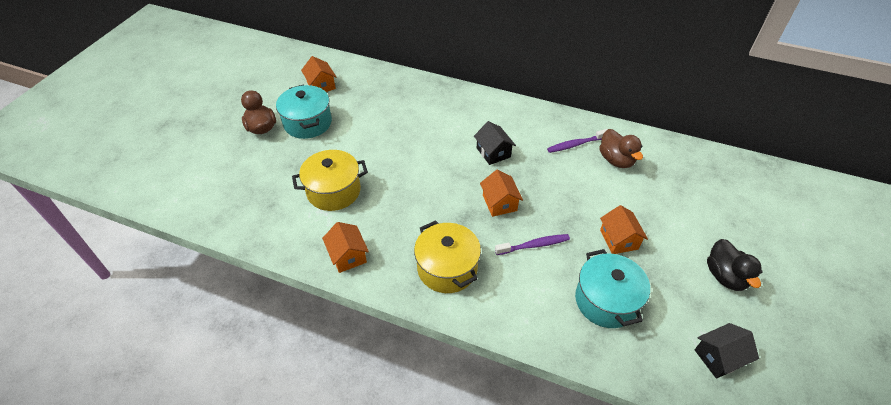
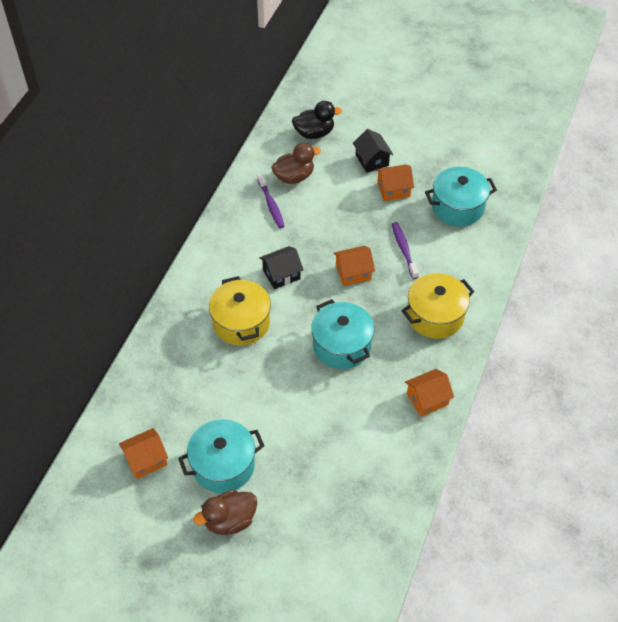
camera: 90 degrees left, 5 degrees up
(334, 191) = (340, 422): yellow pot -> yellow pot (241, 323)
(413, 193) = (341, 345): none -> turquoise pot
(719, 357) = (499, 150): black house -> black house (372, 160)
(725, 276) = (426, 130): black duck -> black duck (314, 133)

